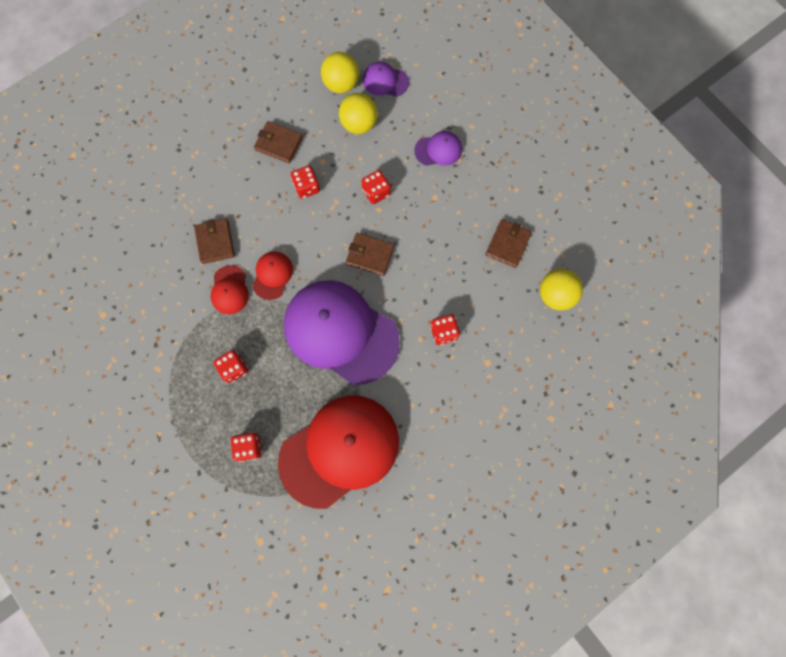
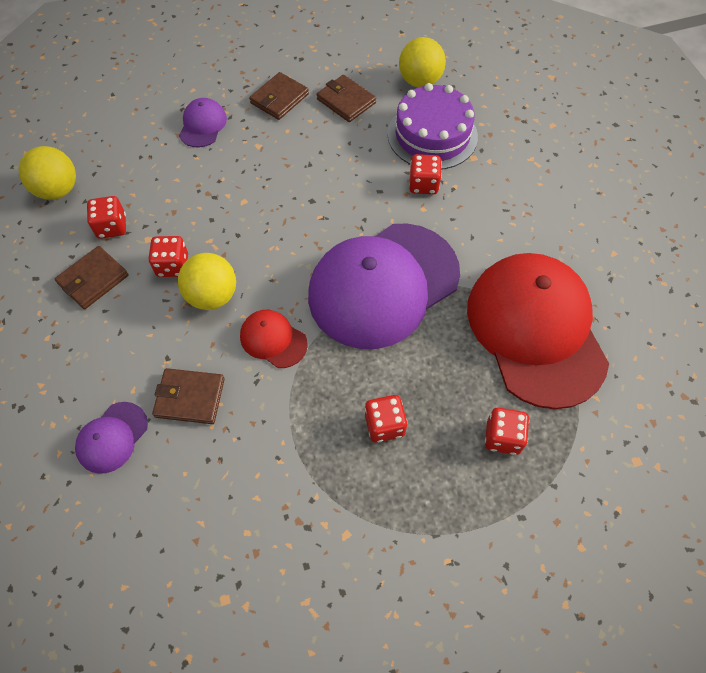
camera: 70 degrees left, 15 degrees down
(230, 290) = (269, 398): red cap -> none
(359, 124) = (122, 188): yellow ball -> yellow ball (212, 296)
(370, 255) = (297, 226): brown wallet -> brown wallet (279, 99)
(376, 192) = (220, 197): red dice -> red dice (112, 227)
(385, 81) = (85, 147): purple cap -> purple cap (112, 437)
(498, 323) = (432, 135): none -> purple cake

